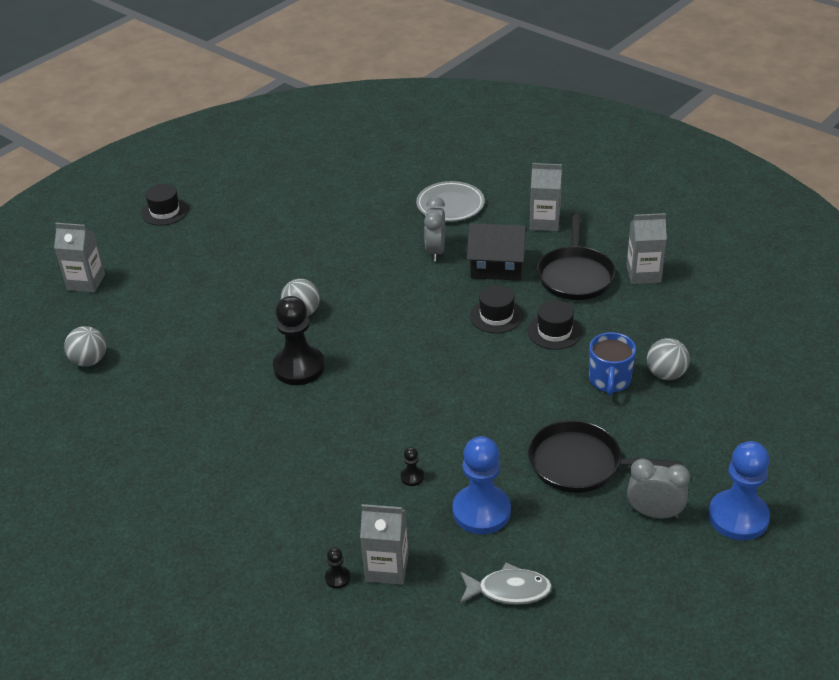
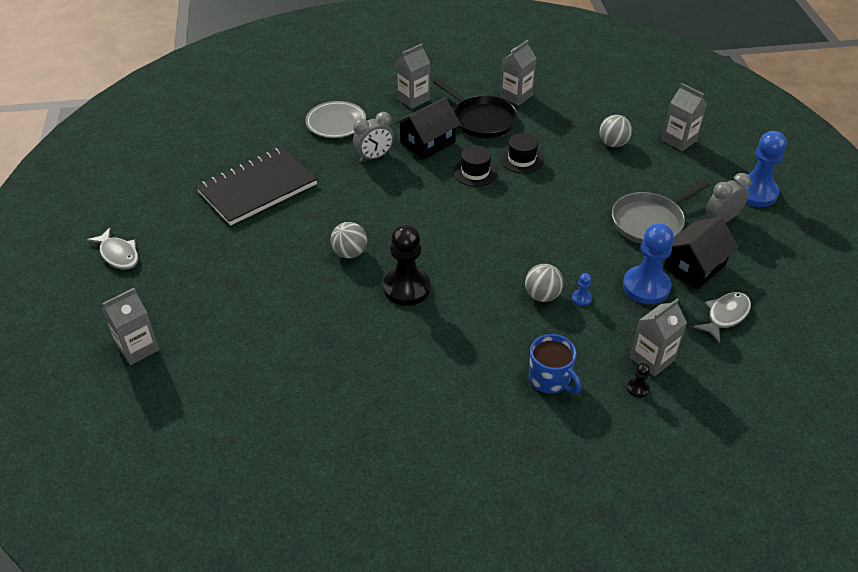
camera: 50 degrees left, 5 degrees up
(89, 361) = (243, 398): grey ball -> grey ball (542, 295)
(165, 211) = (118, 255): black hat -> grey fish
(316, 221) = (257, 188): none -> black notebook
(412, 477) = (581, 298): black pawn -> blue pawn
(435, 251) = (374, 157): grey clock -> grey clock turned 75 degrees counterclockwise
(554, 530) = (694, 266): none -> black house
(580, 463) = (650, 222): black pan -> grey pan
(609, 380) = (592, 167): blue mug -> blue mug (550, 379)
(742, 415) = (679, 140): none -> grey carton

